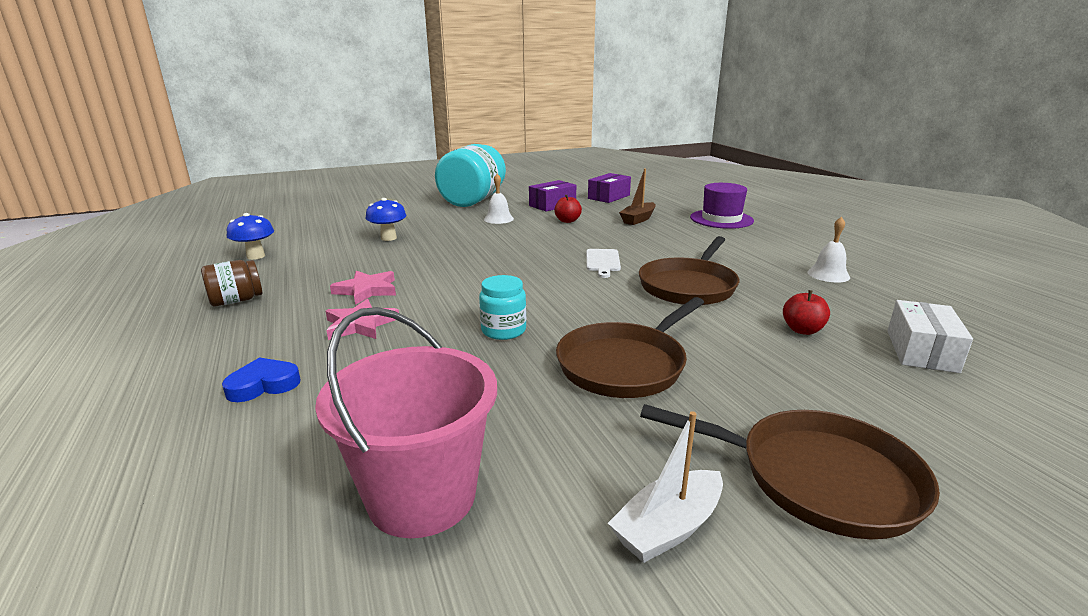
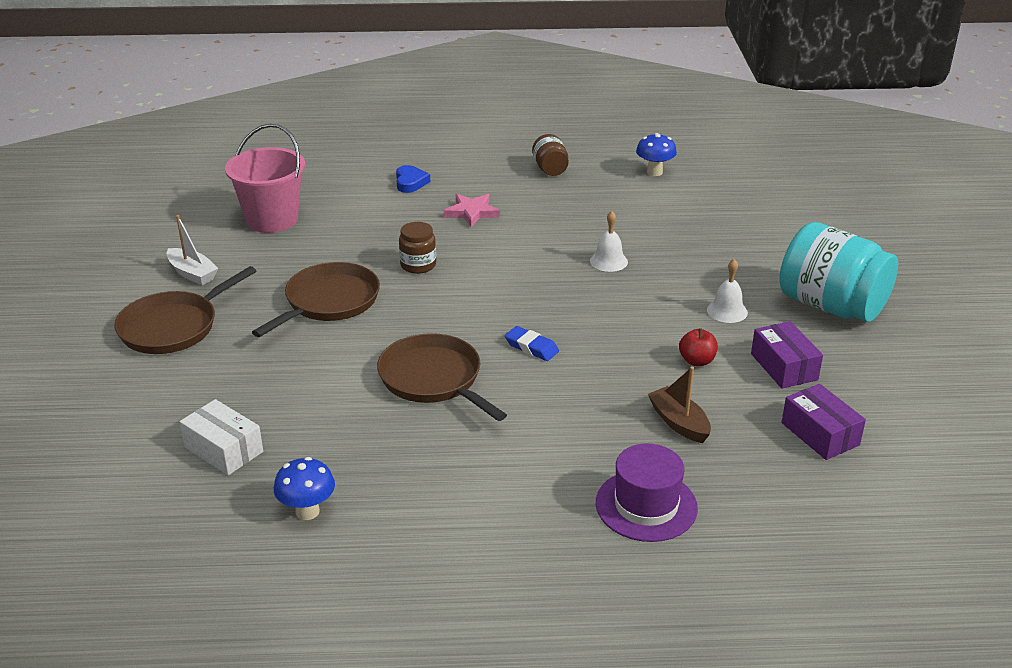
camera: 110 degrees right, 10 degrees up
(367, 290) = (537, 217): pink star -> none
(388, 238) = (679, 235): blue mushroom -> blue mushroom (307, 511)
(503, 330) = (418, 265): turquoise jar -> brown jar
(602, 262) = (531, 347): white cutting board -> blue eraser
(625, 365) = (329, 302): brown pan -> brown pan turned 60 degrees clockwise
(668, 528) = (192, 273): white boat -> white boat turned 150 degrees clockwise
(802, 330) = (304, 404): red apple -> none
(828, 274) = (394, 492): white bell -> white bell (608, 261)

